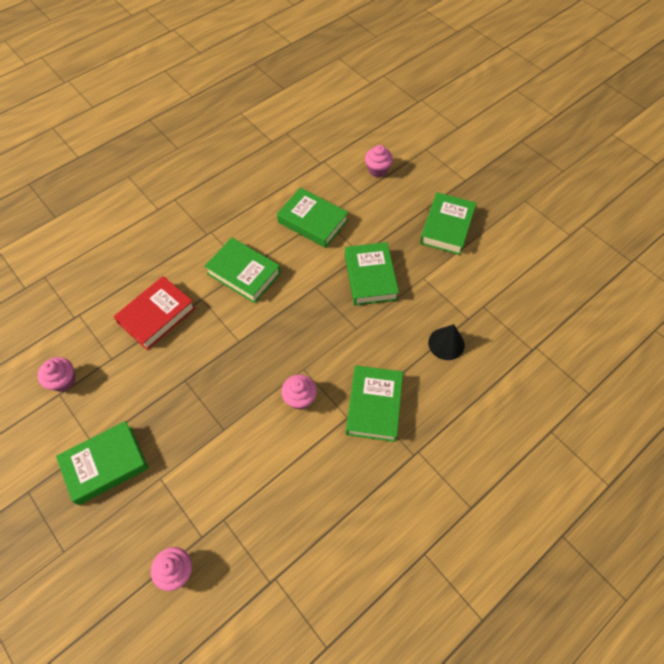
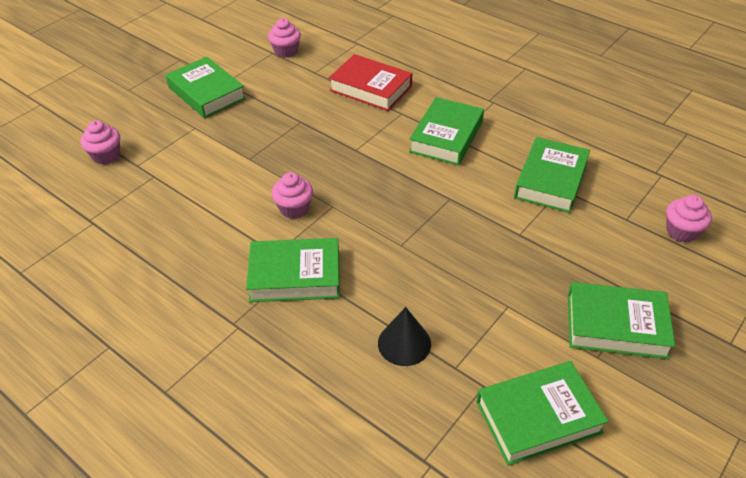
camera: 80 degrees right, 15 degrees down
(370, 277) = (485, 248): green book -> green book (538, 417)

